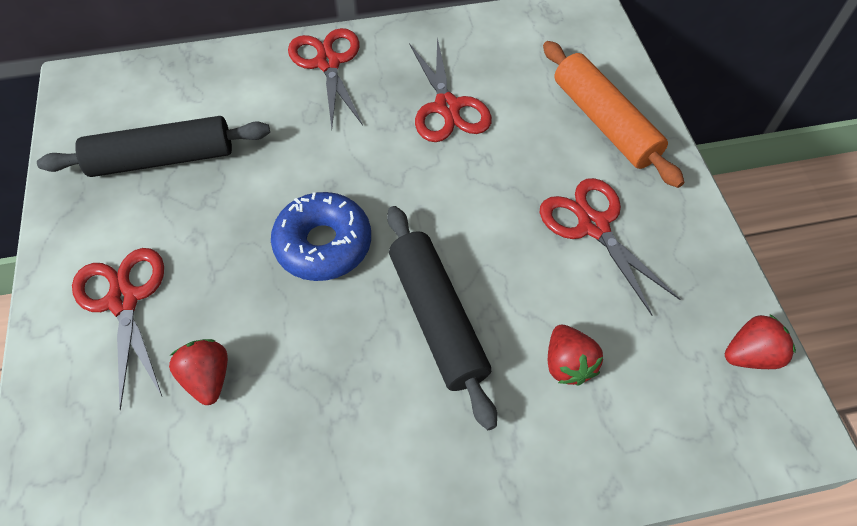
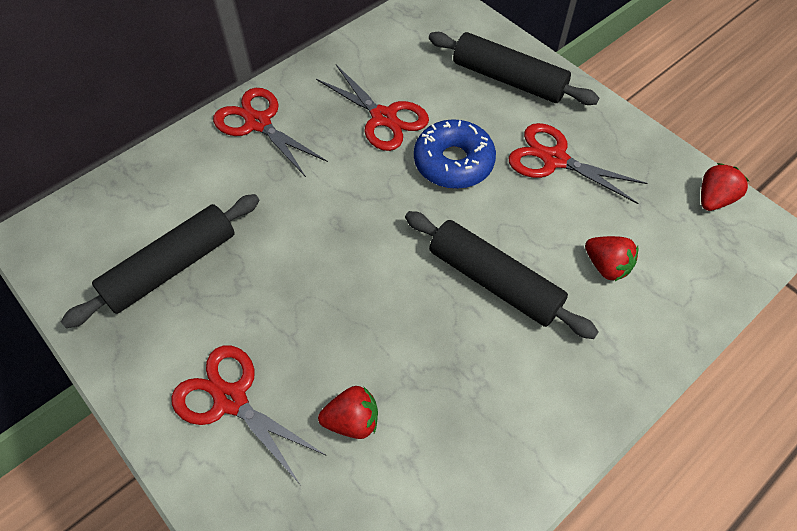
camera: 30 degrees left, 0 degrees up
(208, 378) = (352, 420): red strawberry -> red strawberry turned 135 degrees clockwise
(323, 244) = (366, 270): blue donut -> blue donut (453, 162)
(604, 122) = (508, 79): orange rolling pin -> black rolling pin

